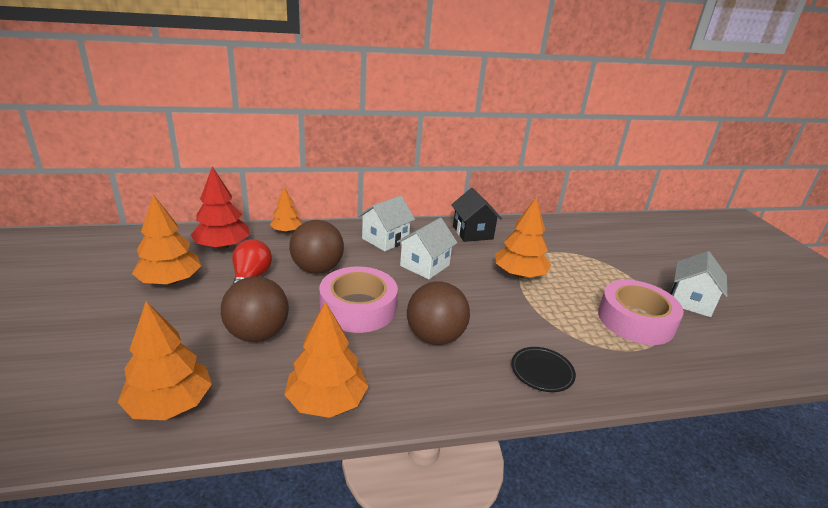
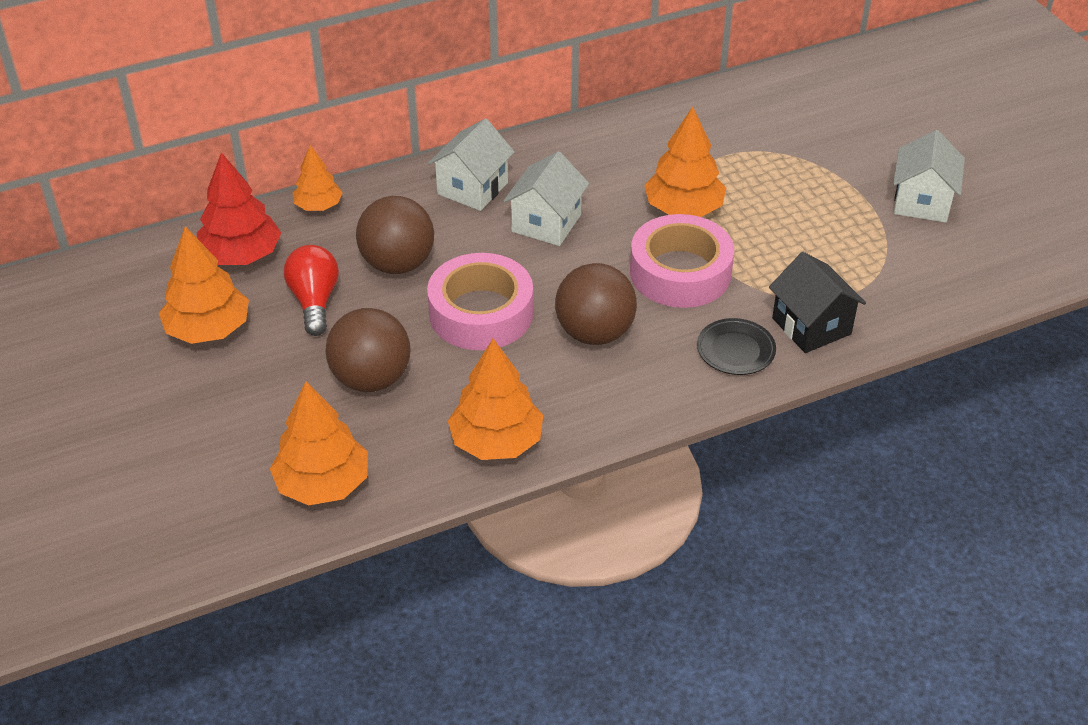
camera: 10 degrees left, 15 degrees up
(472, 233) = (599, 144): black house -> black house (811, 326)
(635, 320) = (847, 250): pink tape -> pink tape (680, 272)

